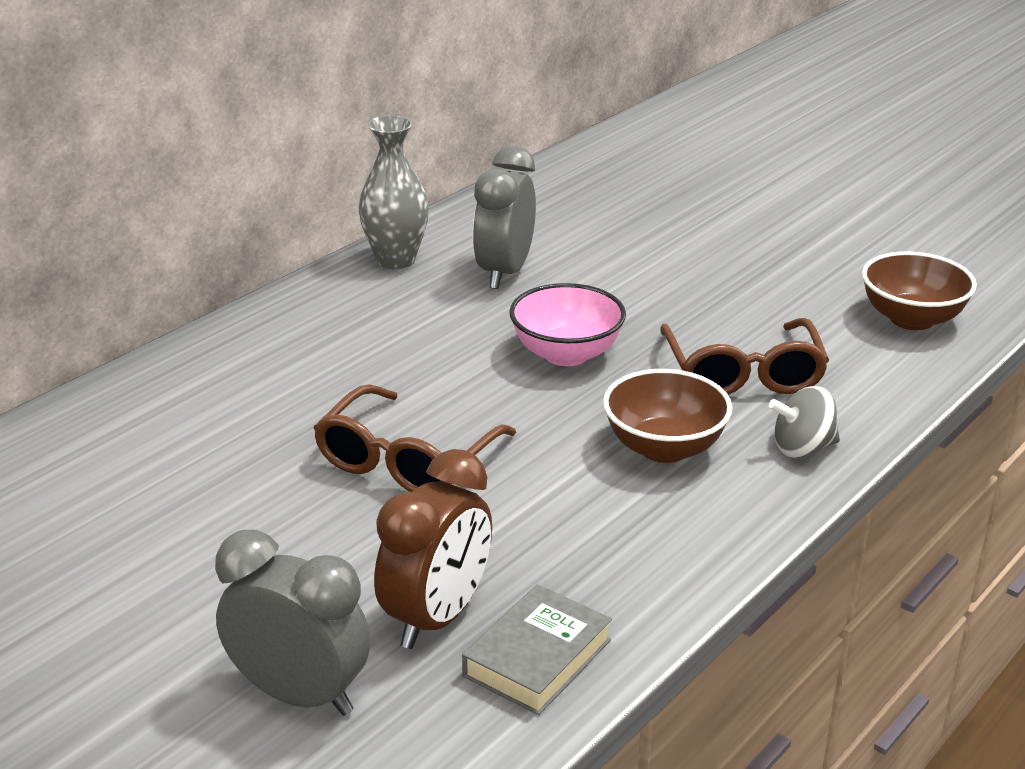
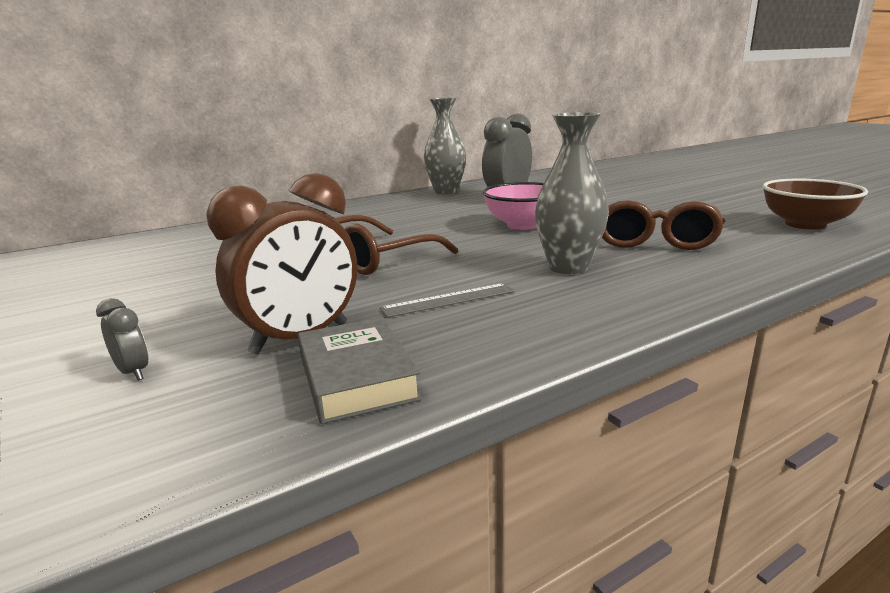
camera: 20 degrees right, 10 degrees down
(299, 695) = (133, 372): grey clock -> grey clock, size x0.43
(537, 658) = (357, 377): grey book -> grey book turned 75 degrees counterclockwise
(557, 529) = (448, 300): none -> grey ruler
(664, 448) = (568, 267): brown bowl -> grey vase
(802, 448) = (691, 276): grey spinning top -> none

